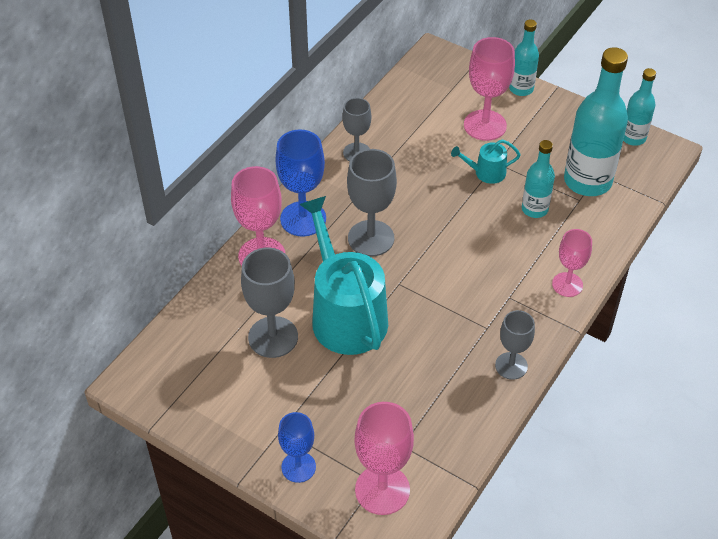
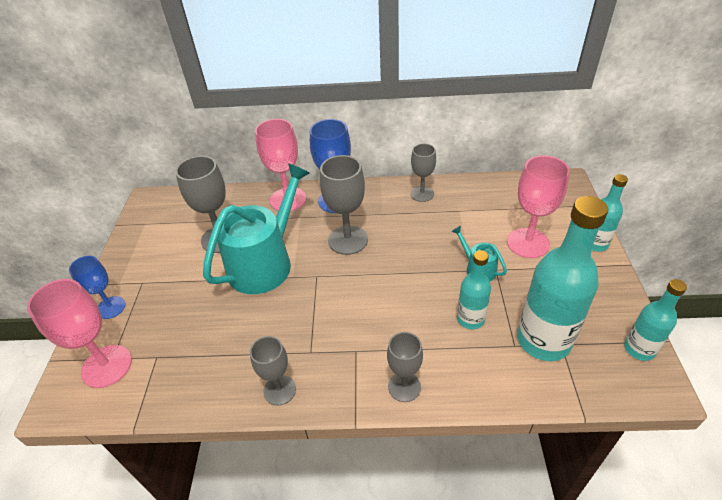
camera: 60 degrees right, 5 degrees down
(567, 284) = (404, 387): pink goblet -> grey goblet

